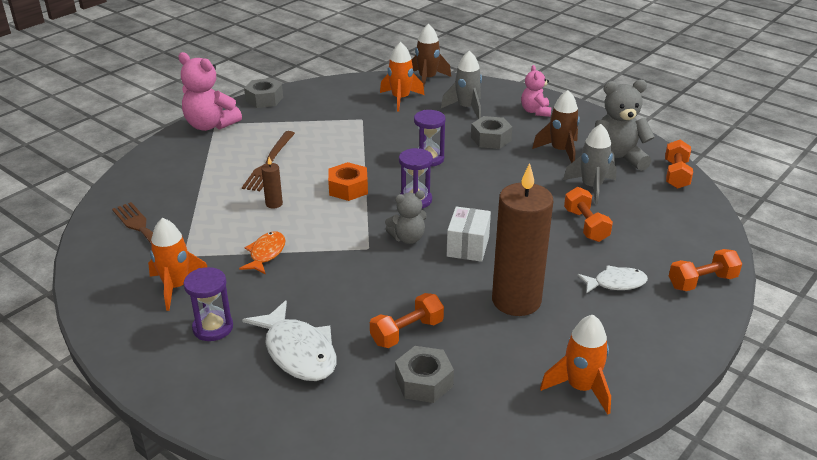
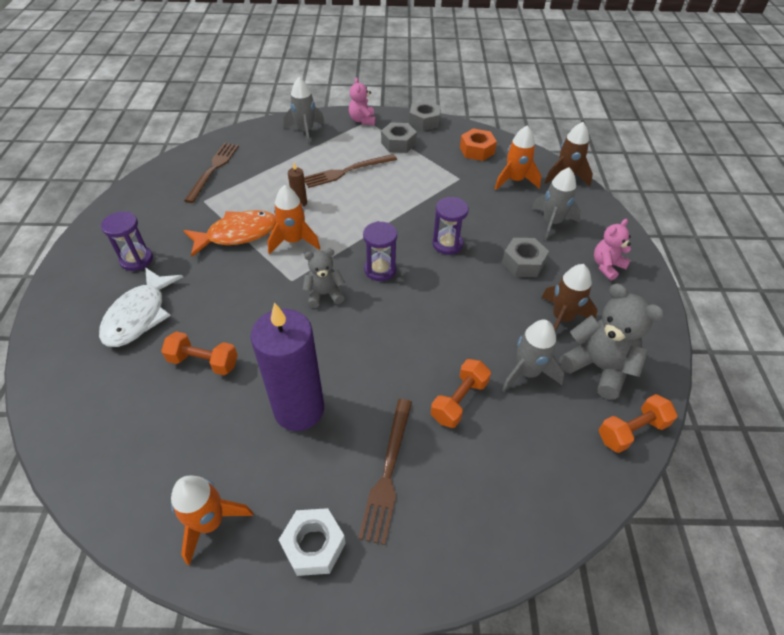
camera: 50 degrees right, 15 degrees up
(174, 159) = (305, 131): none -> grey rocket
(176, 287) = (167, 218): orange rocket -> orange rocket (294, 241)
(210, 125) = (362, 120): pink teddy bear -> pink teddy bear, size x0.61
(266, 253) = (237, 234): orange fish -> orange fish, size x1.64
(348, 188) = (357, 226): orange nut -> orange nut (477, 150)
(408, 238) = (324, 294): grey teddy bear -> grey teddy bear turned 135 degrees clockwise
(424, 382) = (150, 406): grey nut -> grey nut (398, 143)
(468, 246) = (347, 336): white box -> none
(516, 300) = (299, 409): brown candle -> purple candle
(616, 283) = (388, 472): white fish -> brown fork
(646, 343) = (314, 545): none -> white nut
(702, 282) = (457, 549): orange dumbbell -> none

